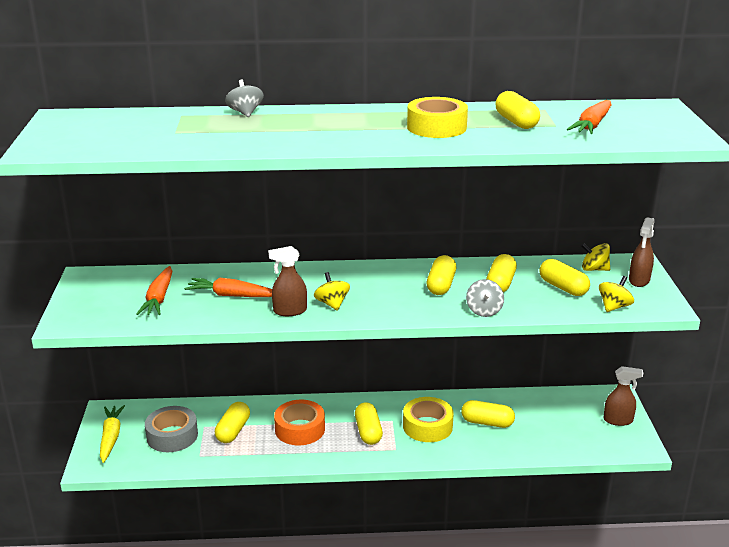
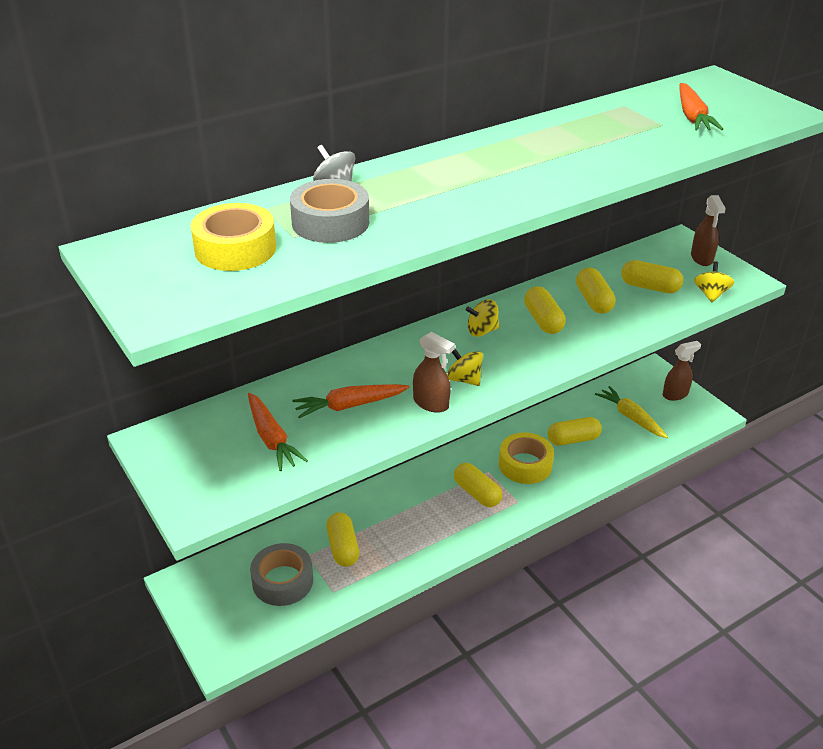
camera: 30 degrees left, 10 degrees up
(111, 437) = (215, 613): yellow carrot -> yellow carrot (631, 417)
(209, 130) = (330, 222): none -> grey tape
(289, 311) = (431, 403): brown spray bottle -> brown spray bottle turned 105 degrees counterclockwise
(300, 429) = (409, 517): orange tape -> none
(436, 127) = (560, 155): yellow tape -> yellow tape (235, 249)
(484, 311) = (611, 337): grey spinning top -> none
(516, 122) = (623, 129): yellow capsule -> none
(594, 269) = (654, 258): yellow spinning top -> yellow spinning top (482, 331)

